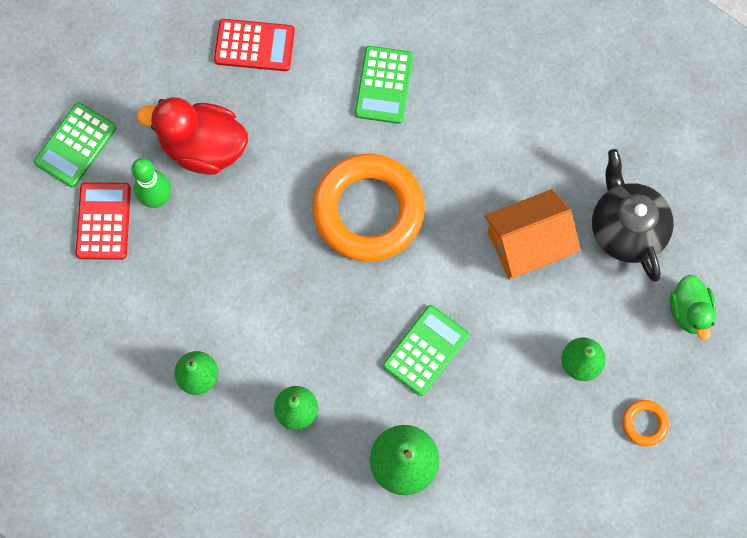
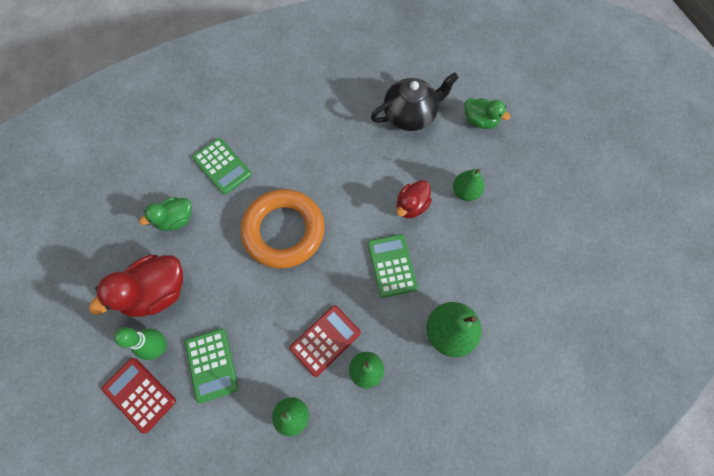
camera: 50 degrees left, 5 degrees down
(76, 145) = (75, 371): green calculator -> green calculator (212, 365)
(254, 45) = (129, 214): red calculator -> red calculator (325, 340)
(288, 95) = (176, 220): none -> green duck
(511, 318) = (411, 206): none -> red duck
(528, 243) = (377, 166): orange house -> none
(626, 228) = (410, 115): black teapot -> black teapot turned 135 degrees clockwise
(644, 423) = (524, 187): orange ring -> none

